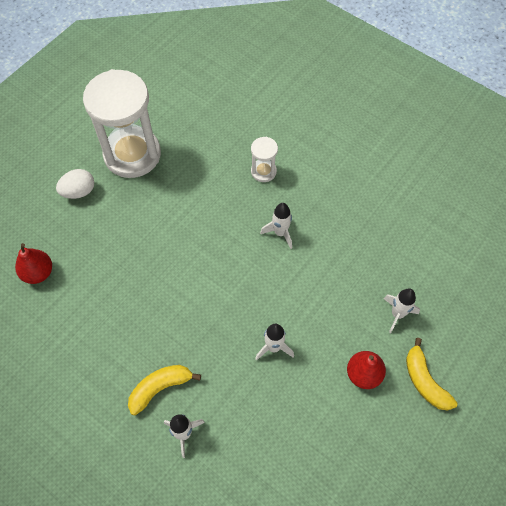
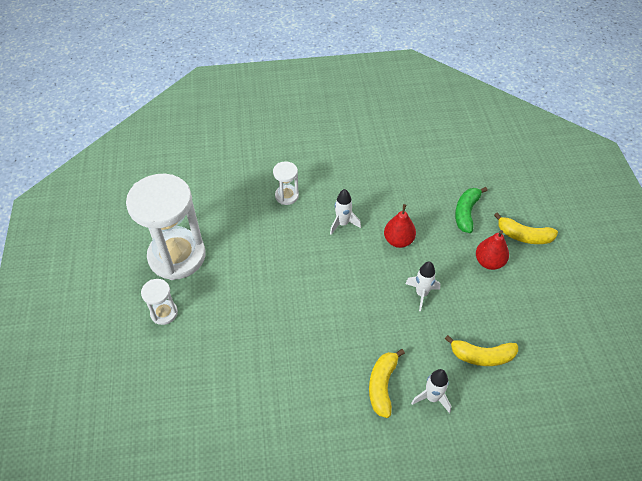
camera: 45 degrees left, 10 degrees down
(38, 273) = (199, 394): red pear -> red pear (398, 240)
(79, 191) = (164, 313): white egg -> white hourglass
(260, 442) = (482, 356): none -> yellow banana
(397, 314) = (466, 213): white rocket -> green banana

